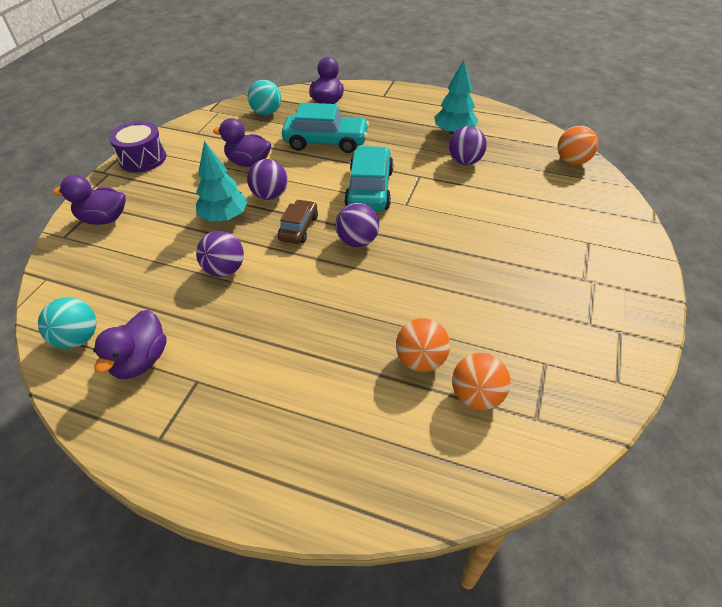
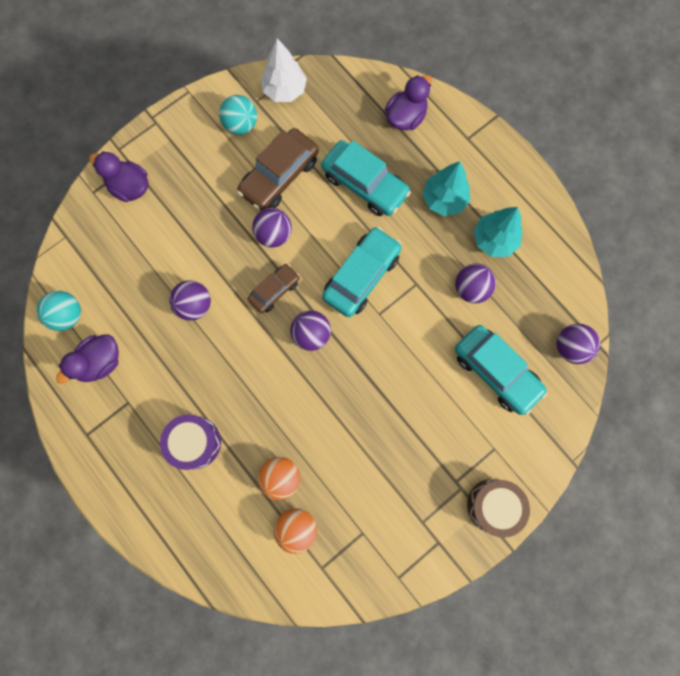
camera: 30 degrees right, 30 degrees up
(142, 159) = (192, 116): purple drum -> purple drum (195, 442)
(218, 120) = (284, 90): none -> white tree
(224, 217) = (223, 241): turquoise tree -> turquoise tree (444, 199)
(248, 162) = (279, 176): purple duck -> brown car
(266, 113) = (336, 103): turquoise ball -> turquoise ball (241, 125)
(535, 197) = (496, 371): none -> turquoise car
(572, 161) = (570, 347): orange ball -> purple ball
(632, 279) = (493, 505): none -> brown drum

